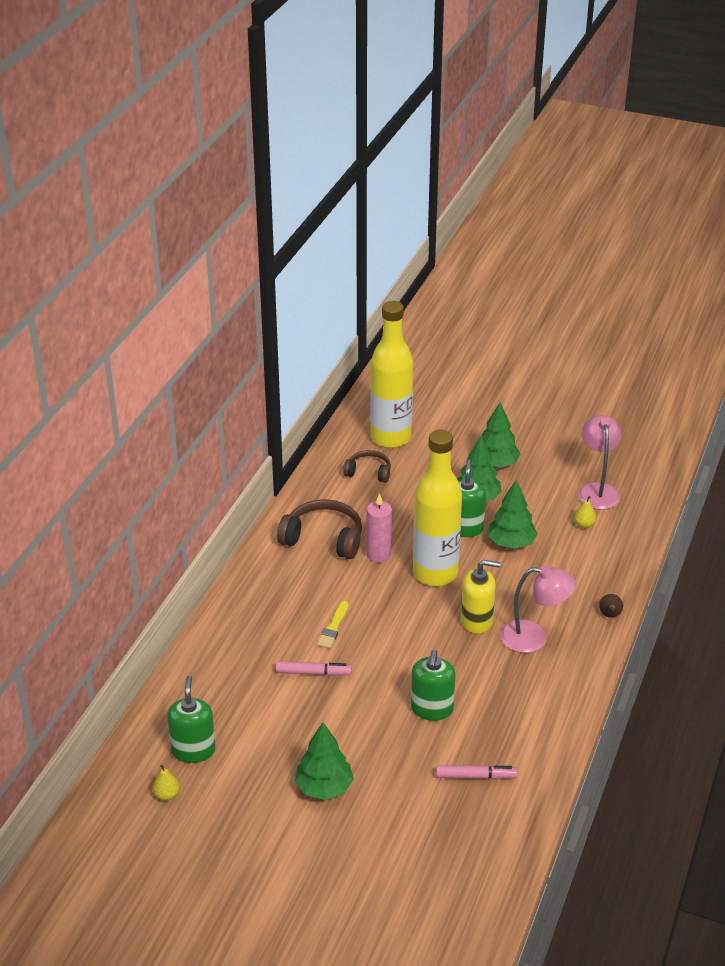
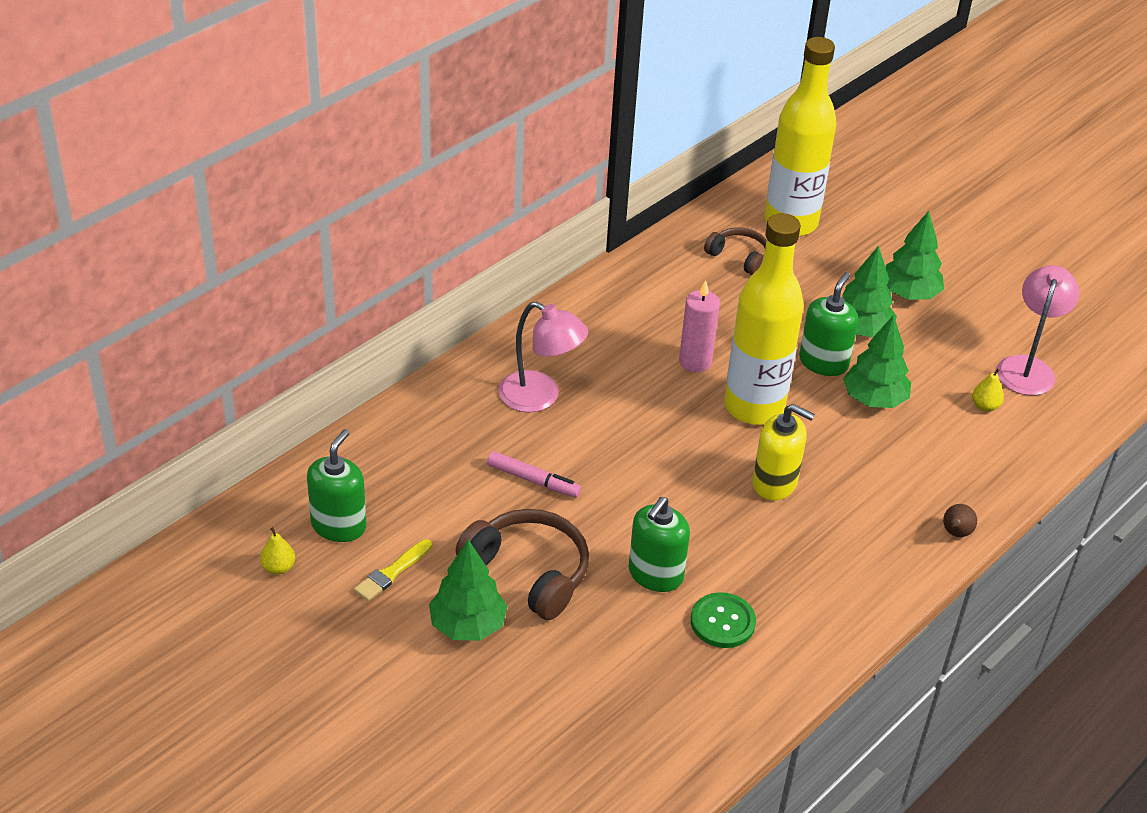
camera: 20 degrees right, 5 degrees up
(323, 539) = (637, 321): brown headphones -> brown headphones (528, 572)
(333, 627) = (589, 433): yellow brush -> yellow brush (392, 572)
(475, 776) = (664, 678): pink marker -> none
(493, 725) = (722, 622): none -> green button
(534, 638) = (838, 529): pink lamp -> pink lamp (540, 397)

